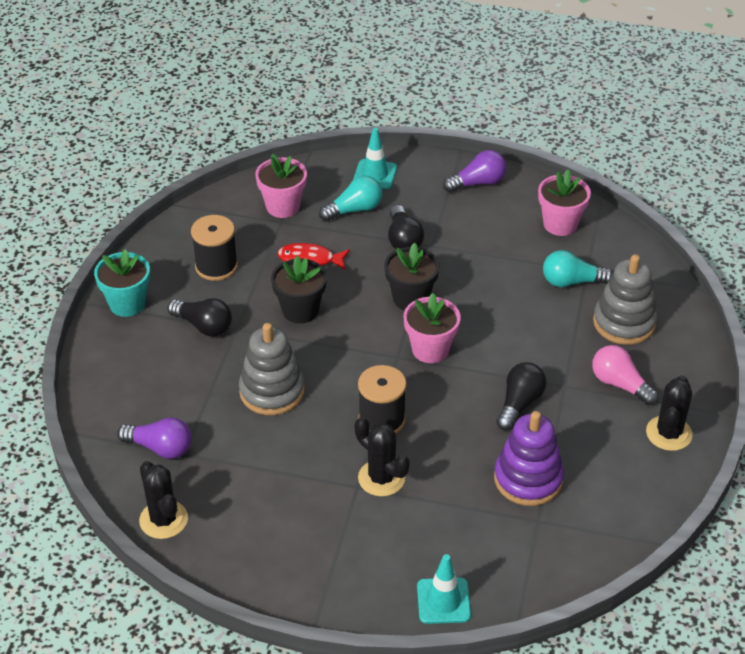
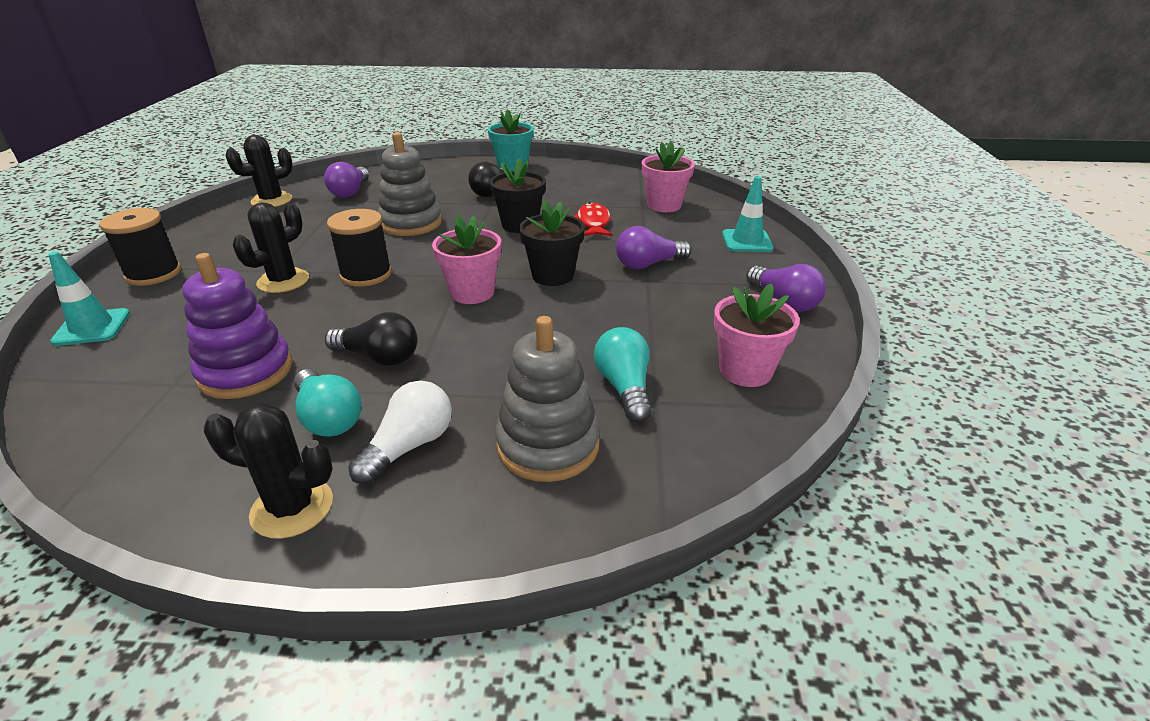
camera: 80 degrees right, 10 degrees down
(216, 266) = (568, 189): black spool -> black spool (153, 274)
(354, 209) = (681, 236): turquoise light bulb -> turquoise light bulb (328, 418)
(403, 240) = (648, 264): black light bulb -> purple light bulb
(620, 384) = (409, 446): pink light bulb -> white light bulb

